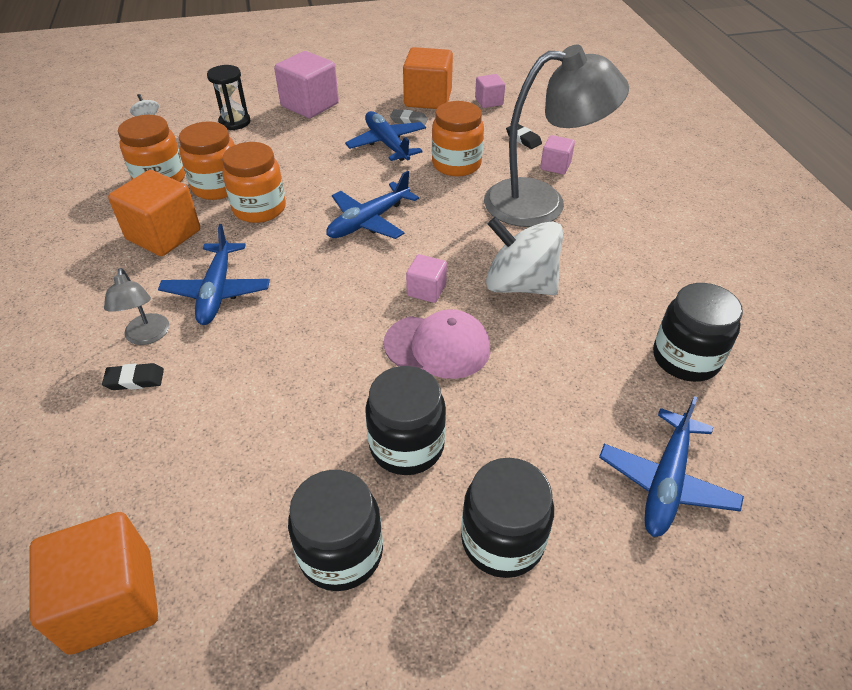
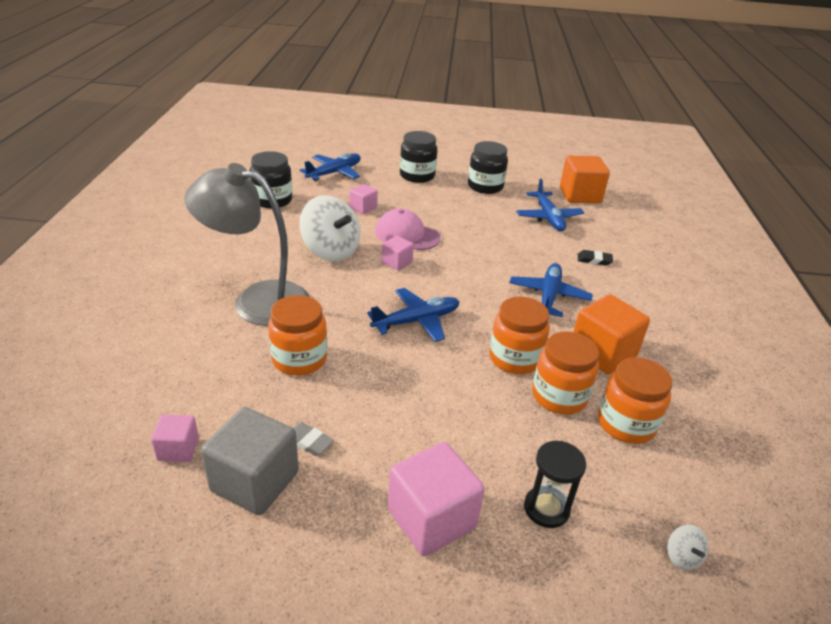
camera: 165 degrees left, 10 degrees down
(147, 336) = (593, 280): grey lamp -> none
(387, 144) = (356, 408): blue plane -> blue plane (548, 217)
(406, 445) = (444, 205): black jar -> none
(428, 99) = (255, 481): orange cube -> grey cube
(523, 139) = (200, 373): black eraser -> none
(555, 166) = (205, 331): pink cube -> pink cube (363, 208)

